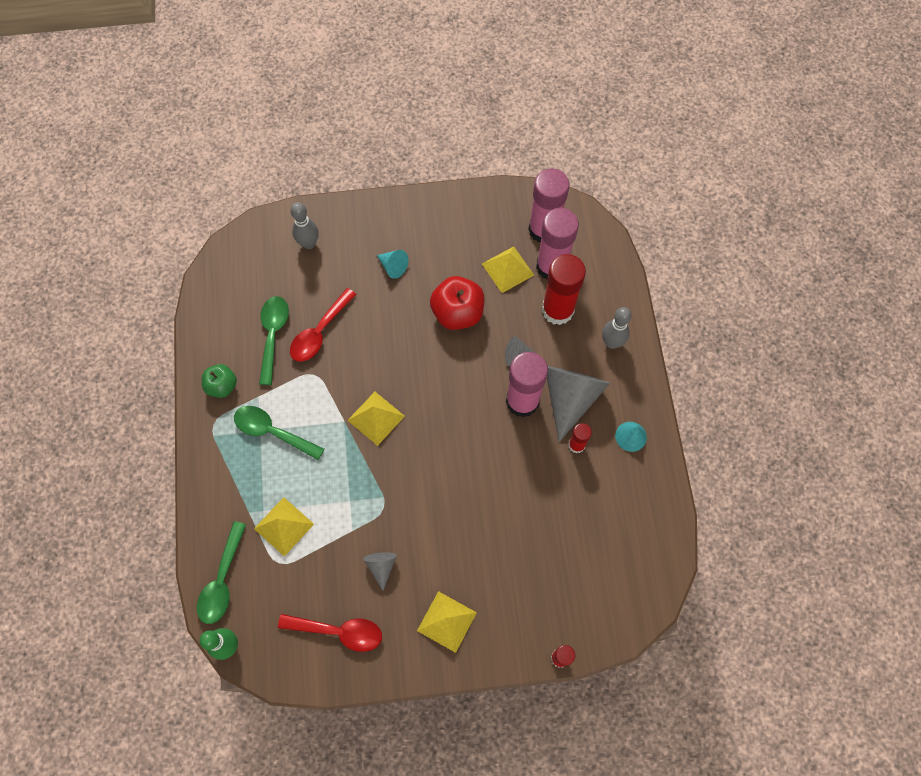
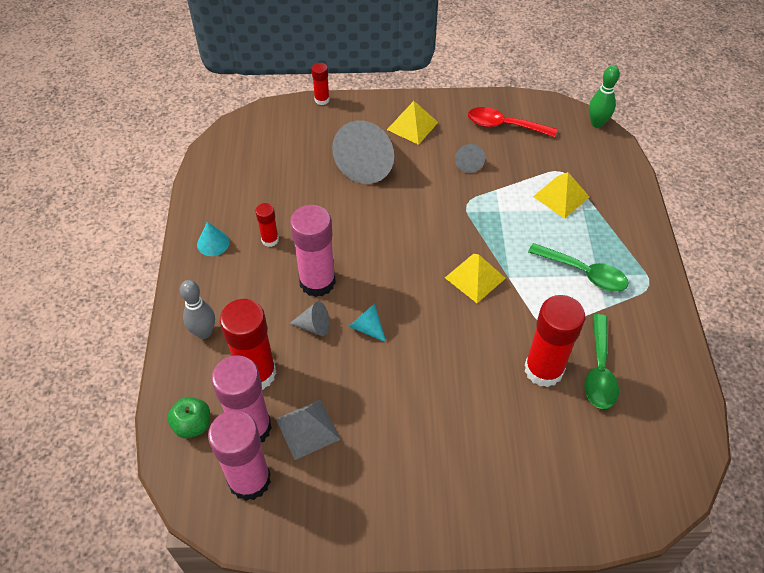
camera: 175 degrees left, 15 degrees down
(222, 386) = (648, 320): green apple -> green apple (193, 425)
(222, 580) = (611, 163): green spoon -> none
(309, 243) = (569, 486): grey bowling pin -> none
(319, 332) = (543, 369): red spoon -> red glue stick
(393, 267) = (455, 444): turquoise cone -> turquoise cone (367, 327)
(457, 313) = (377, 379): red apple -> none
(507, 269) = (308, 429): yellow pyramid -> grey pyramid
(570, 397) = (266, 281): grey cone -> grey cone (368, 163)

